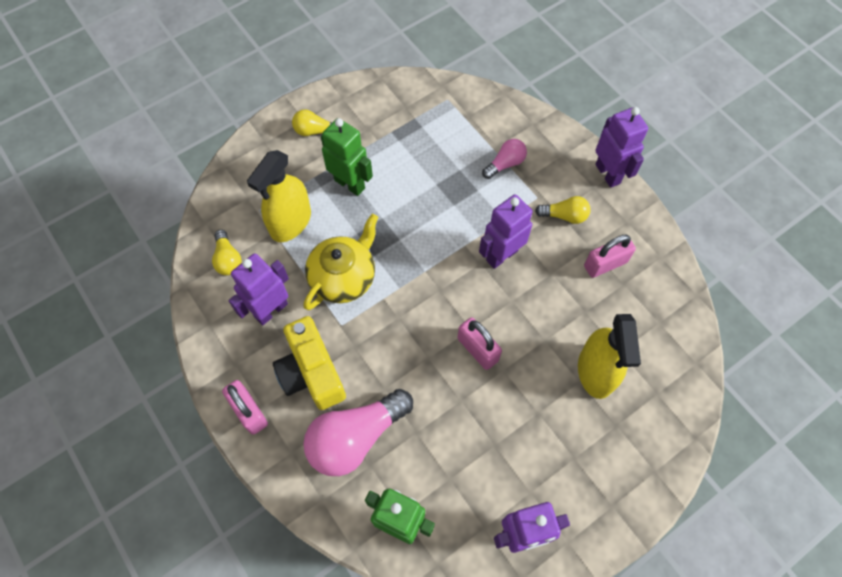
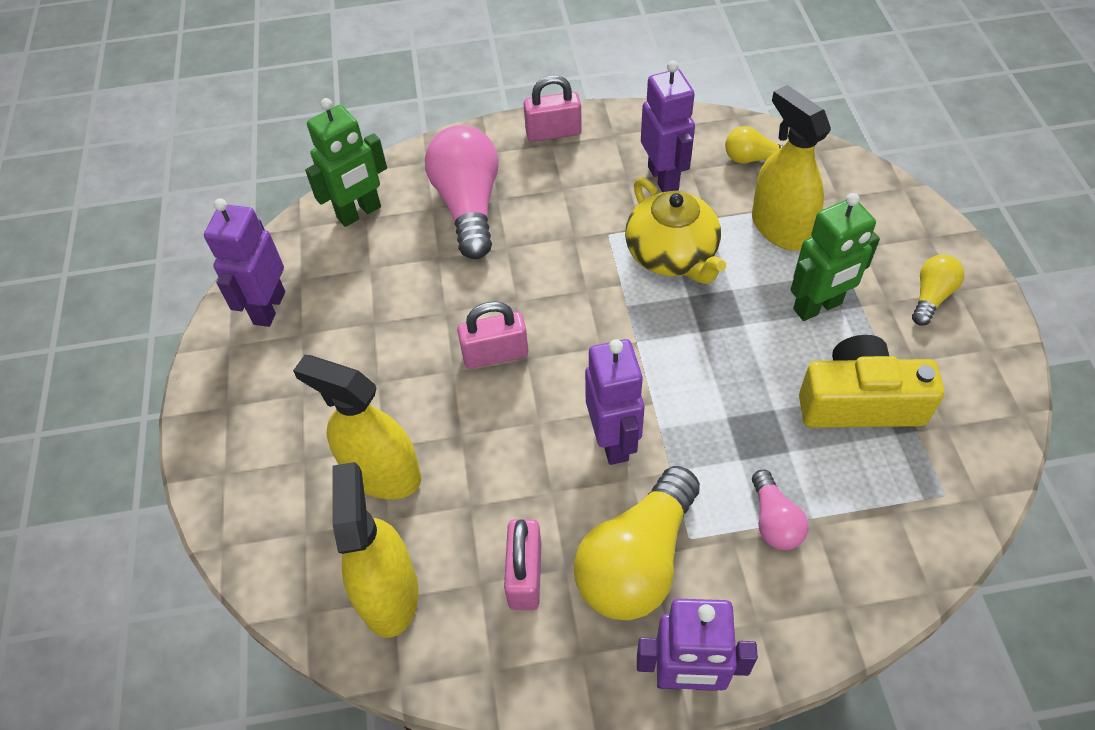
camera: 120 degrees right, 10 degrees down
(311, 372) = (566, 191): yellow camera -> yellow camera (859, 402)
(564, 216) = (637, 561): yellow light bulb -> yellow light bulb, size x1.97
(658, 326) = (389, 593): none -> yellow spray bottle

